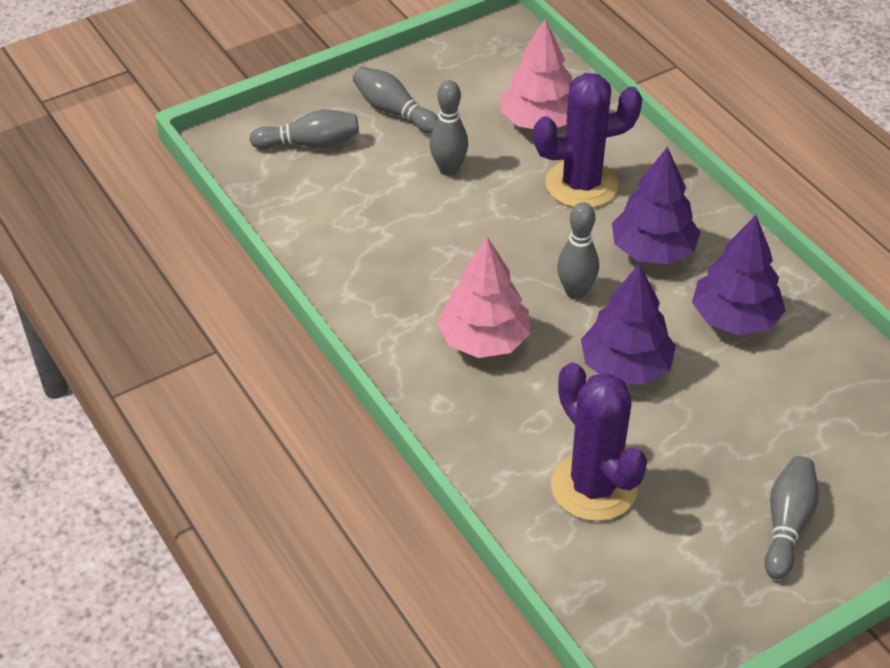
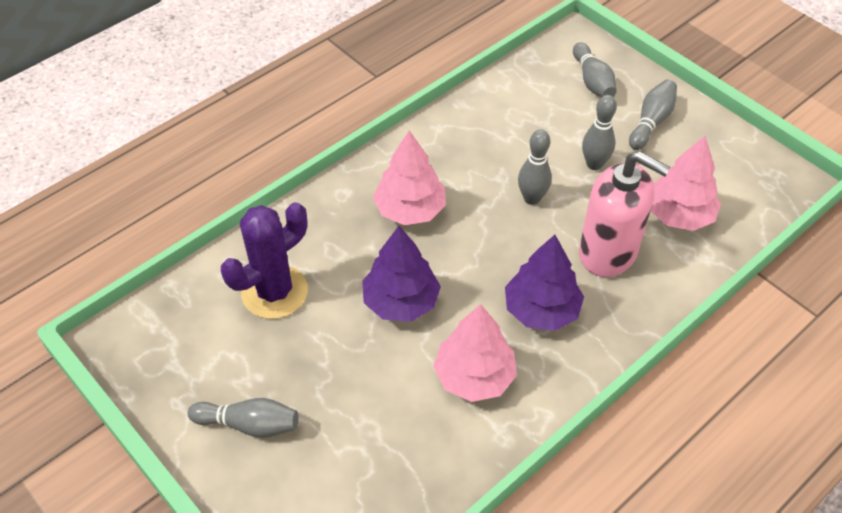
camera: 80 degrees right, 5 degrees up
(575, 292) = (476, 261): grey bowling pin -> grey bowling pin (532, 198)
(581, 184) = (608, 252): purple cactus -> pink soap dispenser
(735, 318) = (474, 376): purple tree -> pink tree

